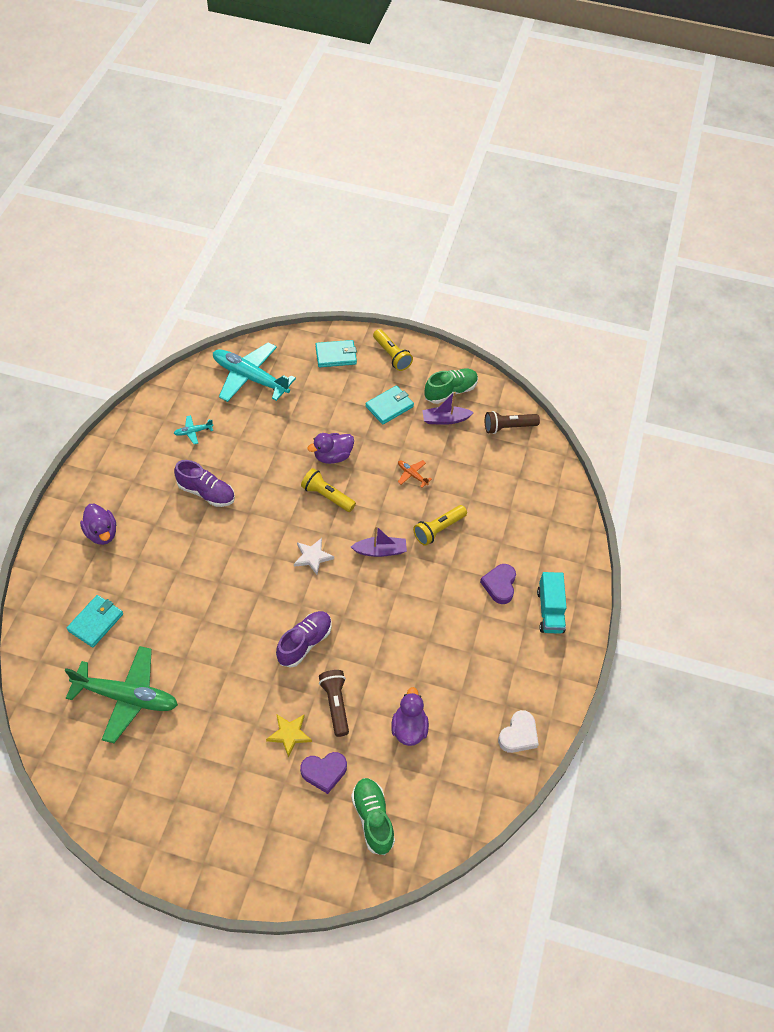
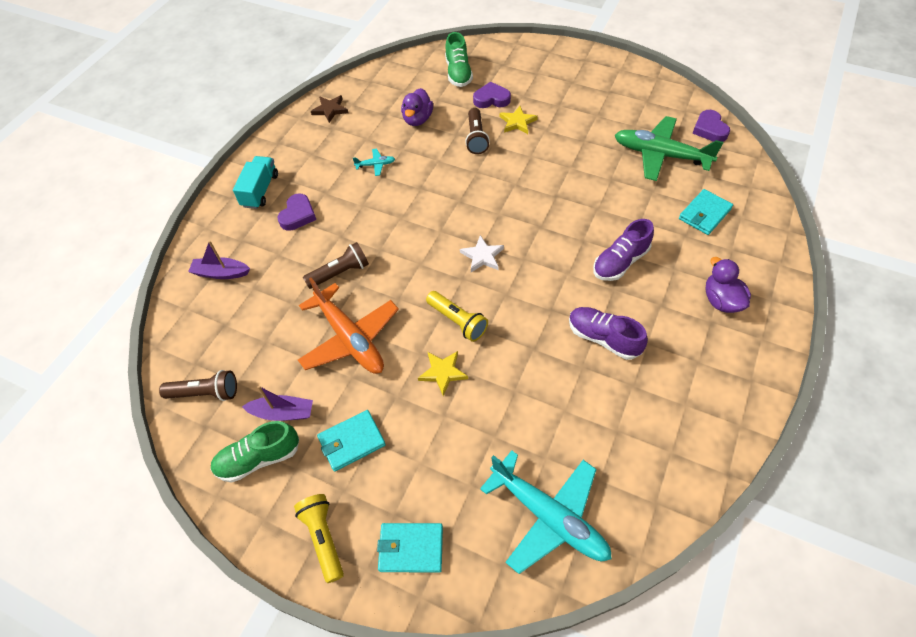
camera: 165 degrees left, 0 degrees up
(62, 743) = (709, 129): none -> purple heart
(193, 432) = (628, 427): turquoise plane -> turquoise plane (375, 165)
(304, 643) = (498, 182): purple shoe -> purple shoe (620, 262)
(333, 456) = (443, 372): purple duck -> yellow star
(380, 551) = (409, 256): purple boat -> purple boat (221, 273)
(412, 475) = (350, 338): orange plane -> orange plane, size x2.41
(438, 529) = (340, 273): yellow flashlight -> brown flashlight
(518, 735) = (330, 110): white heart -> brown star

